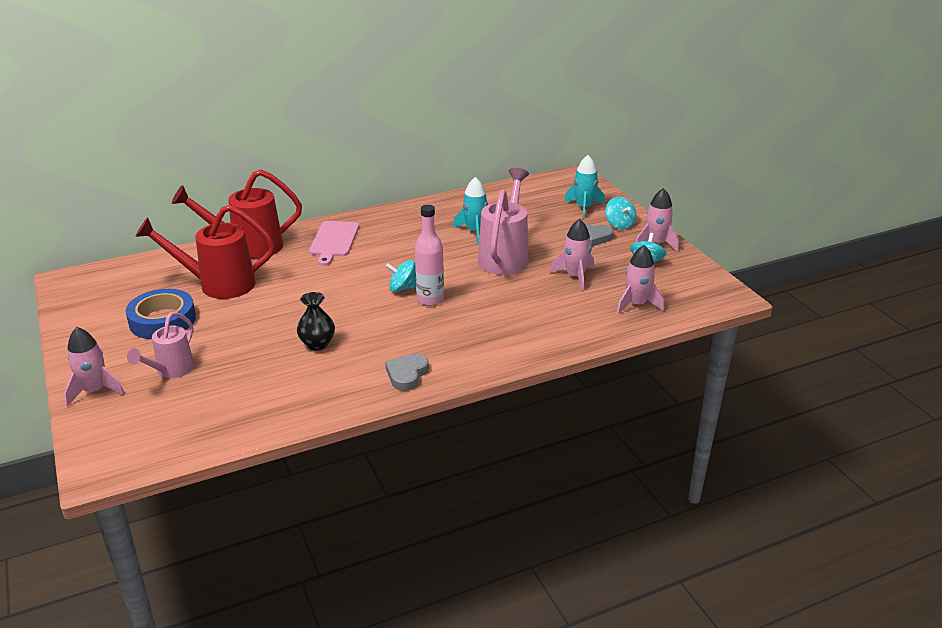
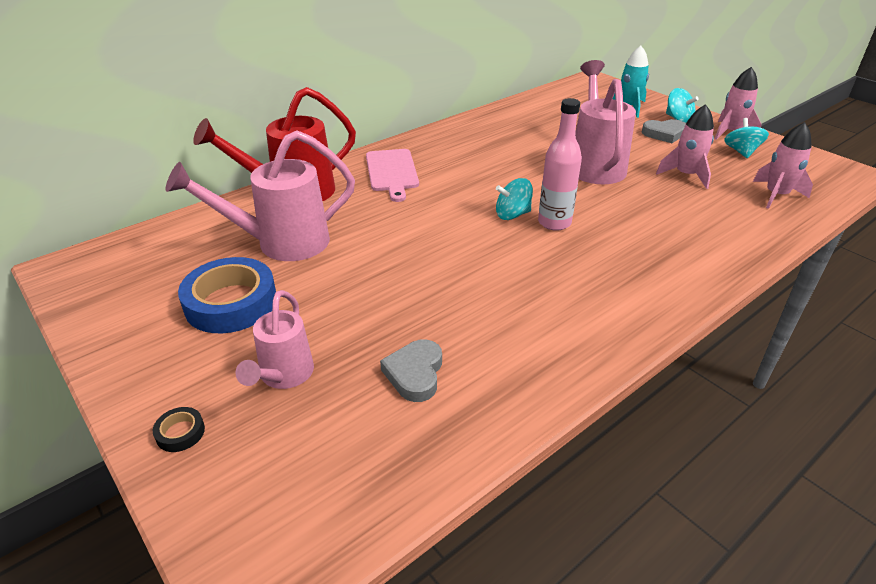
camera: 15 degrees left, 5 degrees up
(95, 391) = (180, 433): pink rocket -> black tape
(218, 285) = (282, 243): red watering can -> pink watering can
(317, 344) = (461, 301): black vase -> none
(407, 374) = (605, 322): grey heart -> grey heart (415, 373)
(475, 231) = (540, 143): turquoise rocket -> none

